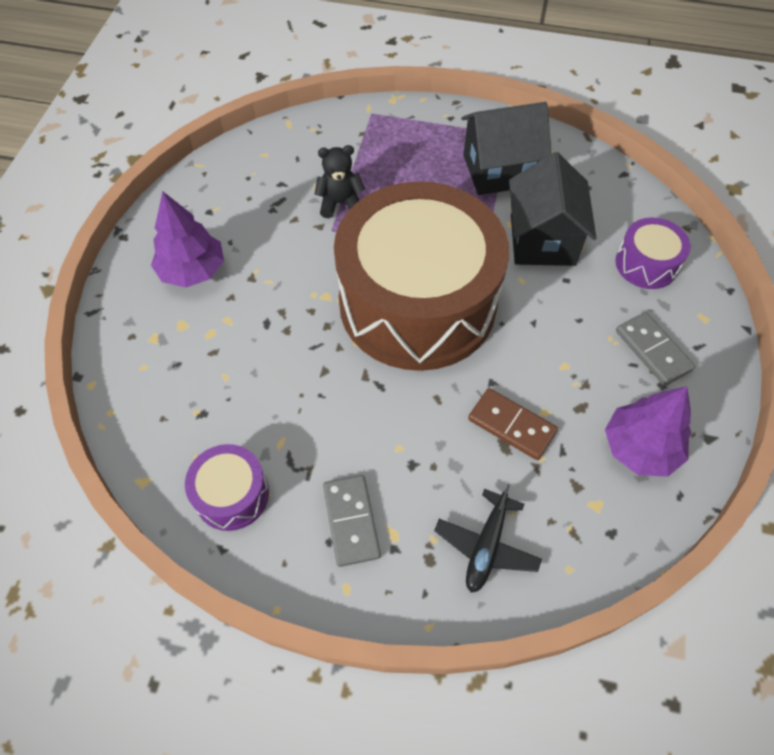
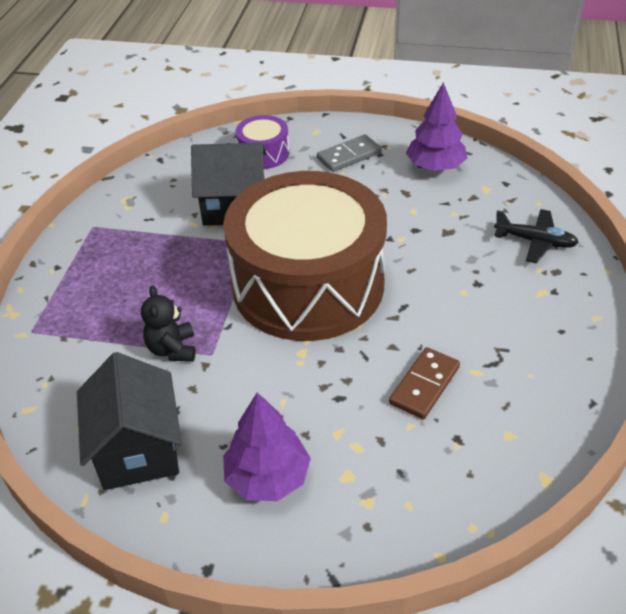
camera: 90 degrees left, 15 degrees down
(232, 494) = (539, 402): purple drum -> none
(351, 521) = (539, 317): grey domino -> none
(499, 170) = (143, 232): black house -> black house (138, 450)
(511, 425) = (429, 228): brown domino -> brown domino (424, 385)

